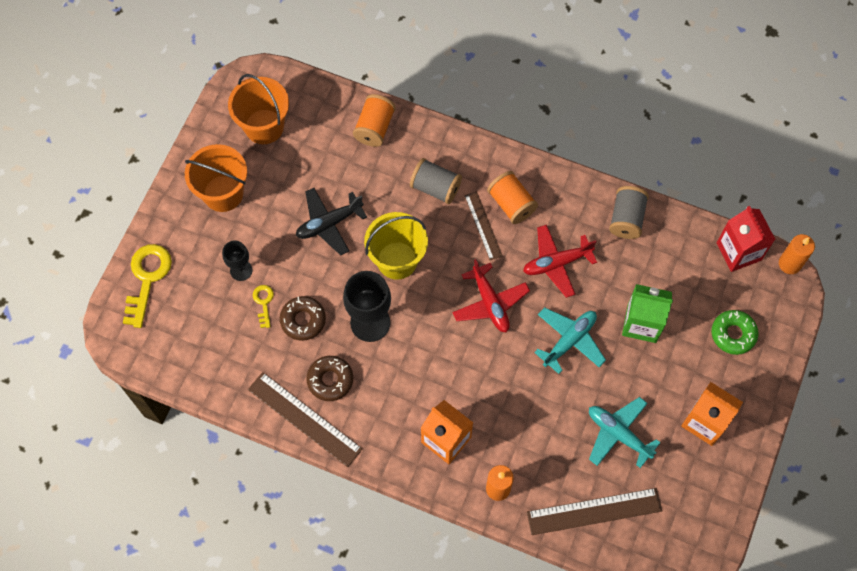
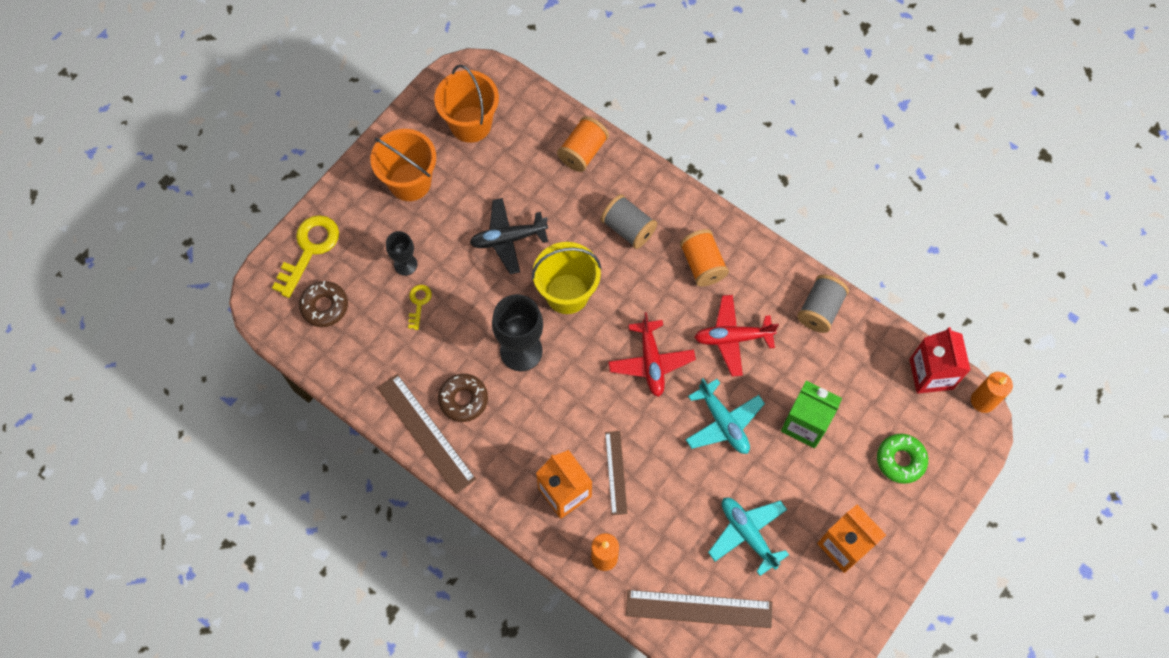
camera: 15 degrees right, 0 degrees up
(303, 320) = (453, 331): brown donut -> brown donut (324, 306)
(483, 225) = (666, 280): brown ruler -> brown ruler (616, 472)
(569, 341) = (723, 422): turquoise plane -> turquoise plane turned 90 degrees clockwise

